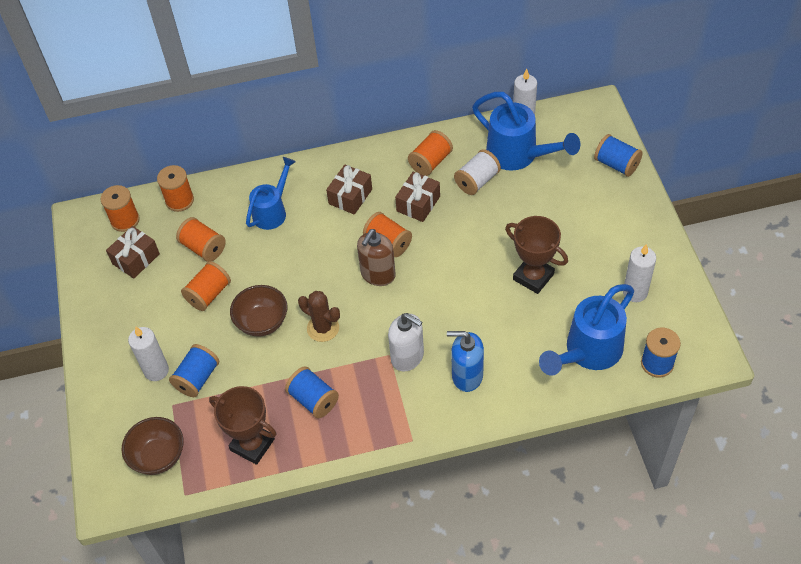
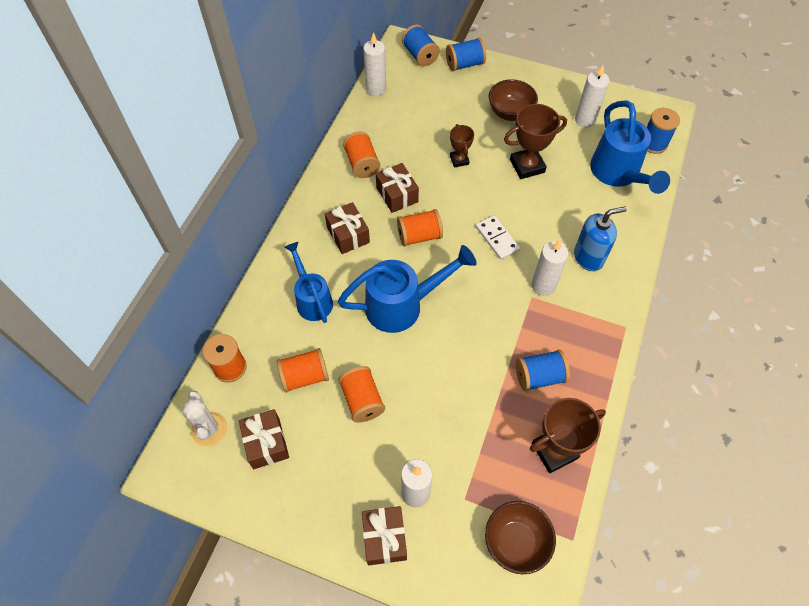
camera: 60 degrees left, 5 degrees up
(110, 371) = (384, 538): none -> brown gift
(125, 220) = (209, 429): orange spool -> white cactus
(197, 378) = (450, 460): blue spool -> blue spool (420, 55)
(262, 322) = (428, 372): brown bowl -> brown bowl (510, 113)
(323, 328) = (470, 329): brown cactus -> none
(378, 275) = (445, 260): brown soap dispenser -> none
(407, 357) = (543, 285): white soap dispenser -> white candle
(430, 298) = (497, 239): none -> white domino
(467, 376) = (588, 257): blue soap dispenser -> blue soap dispenser turned 150 degrees counterclockwise
(477, 181) = (408, 147): white spool -> none
(495, 224) = (459, 160): none -> brown trophy
(518, 155) = (406, 110): blue watering can -> blue watering can (402, 305)

